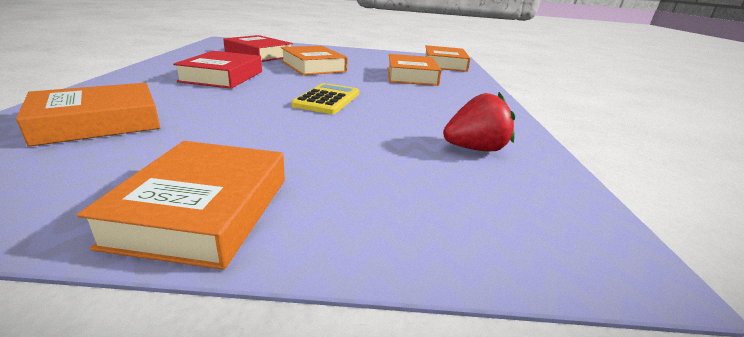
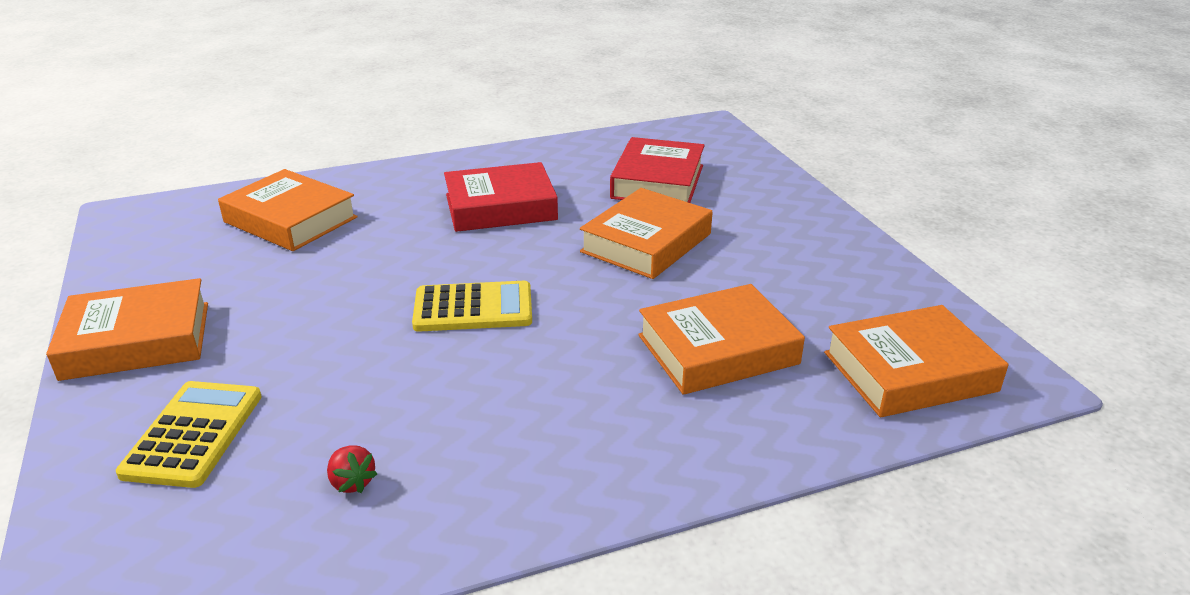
camera: 70 degrees right, 5 degrees up
(395, 192) = (194, 434): none -> yellow calculator
(475, 149) = (352, 482): red strawberry -> red strawberry, size x0.52

